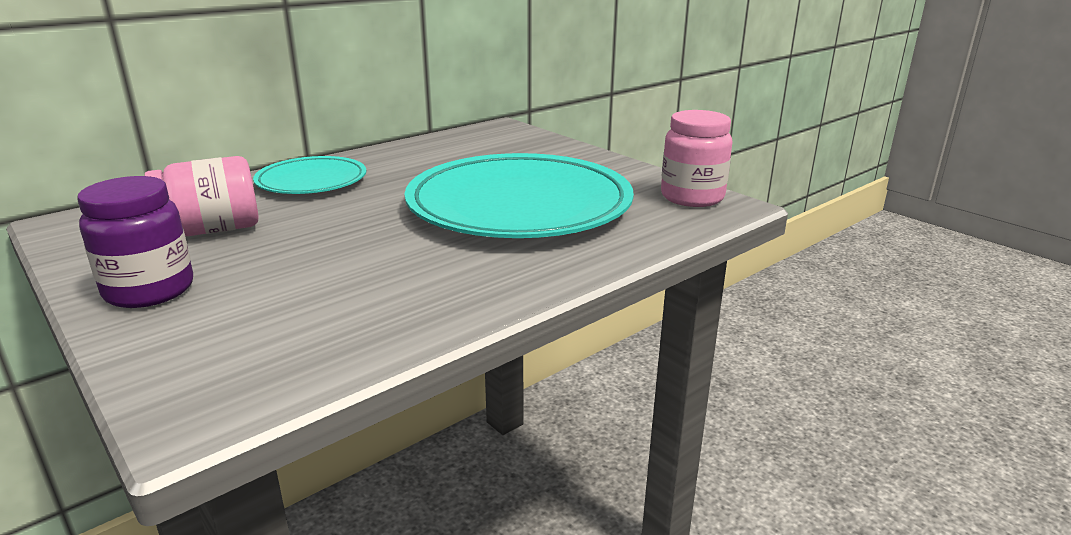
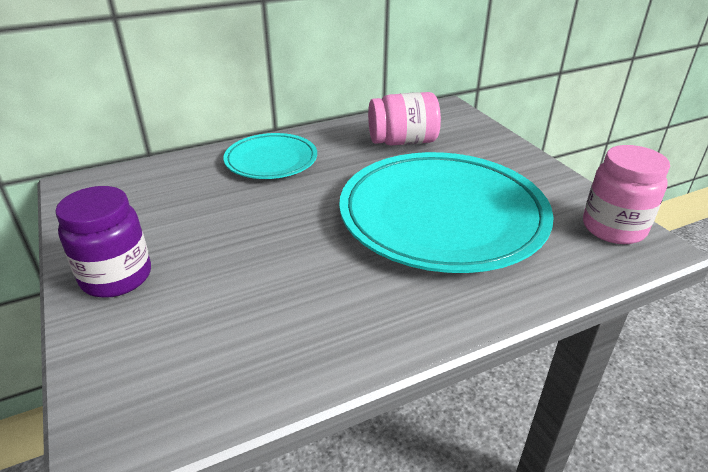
camera: 15 degrees right, 10 degrees up
(211, 230) = (179, 211): pink jar -> pink jar (402, 142)

